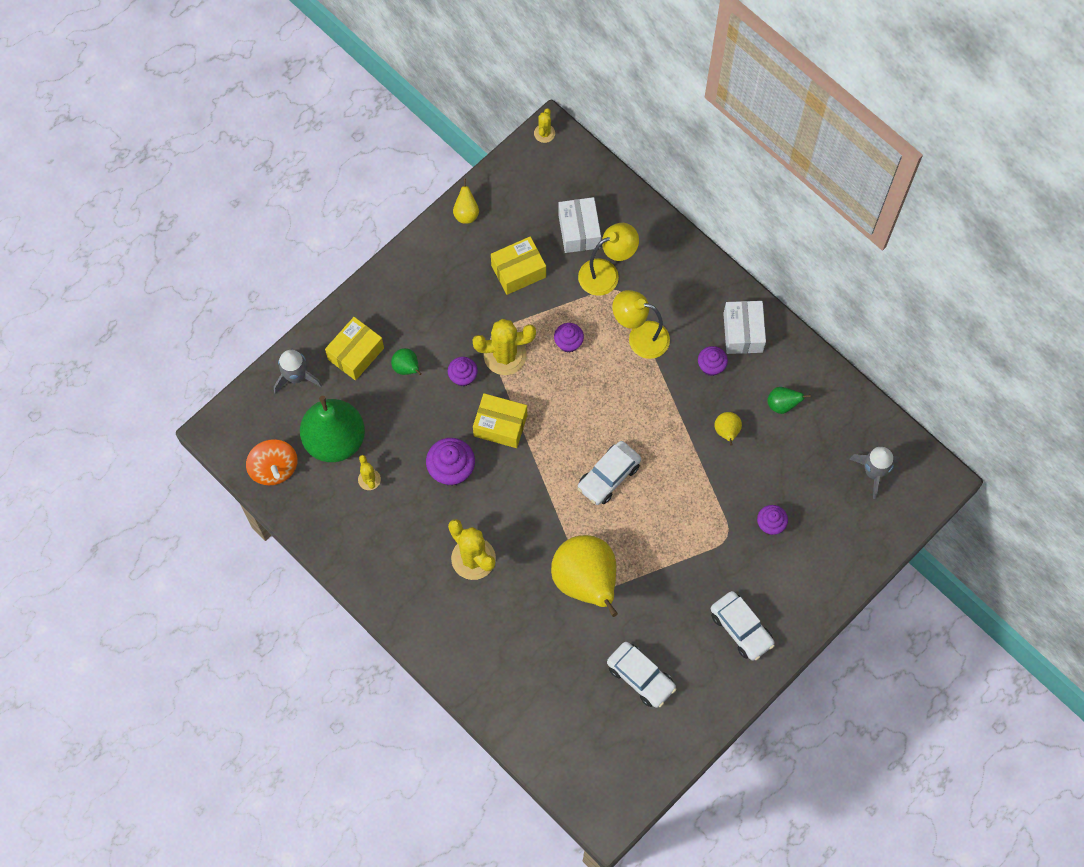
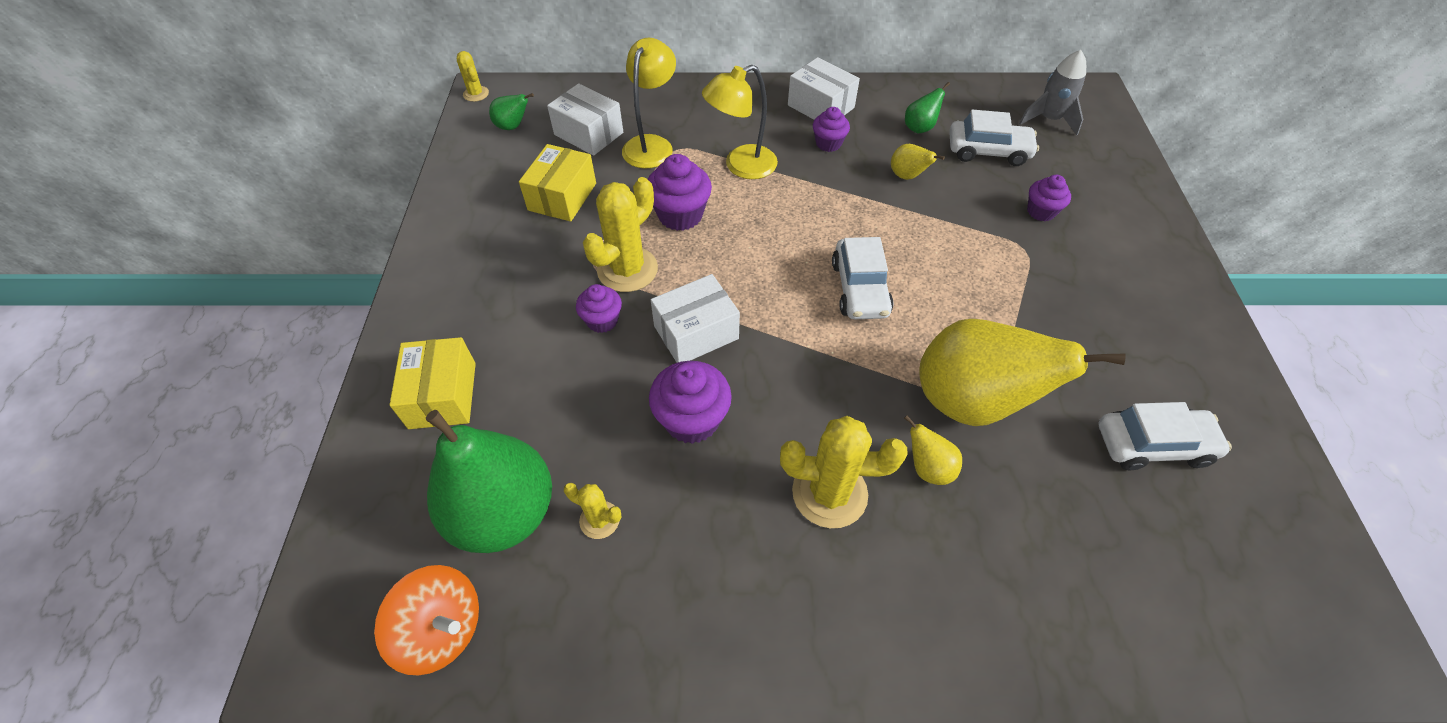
camera: 45 degrees left, 15 degrees down
(296, 377) = (378, 483): grey rocket -> none
(407, 368) = (525, 361): green pear -> green pear (513, 126)
(466, 213) = (455, 190): yellow pear -> yellow pear (928, 468)
(500, 425) = (696, 332): yellow box -> white box
(568, 343) = (680, 215): purple cupcake -> purple cupcake, size x1.60
(741, 628) = (1152, 311): white car -> white car (988, 151)

